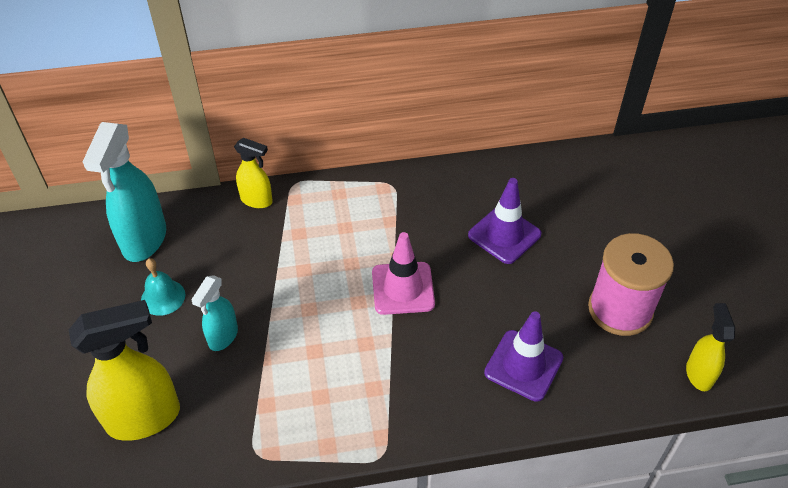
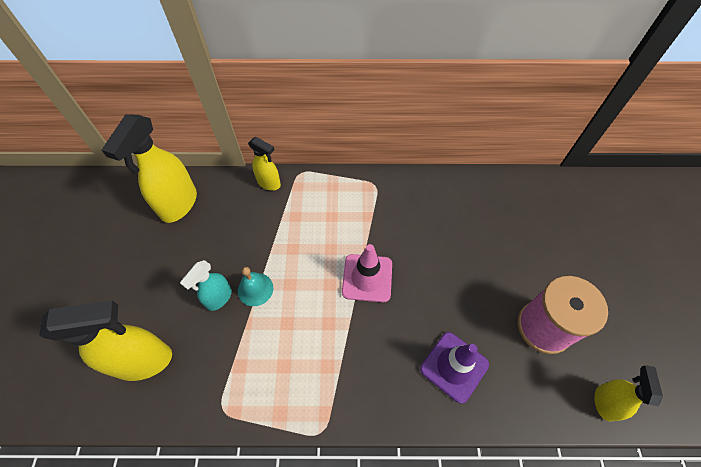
camera: 10 degrees right, 10 degrees up
(144, 240) = (178, 204): turquoise spray bottle -> yellow spray bottle
(163, 297) = (181, 255): turquoise bell -> turquoise bell (255, 289)
(504, 235) = (457, 242): purple traffic cone -> none

